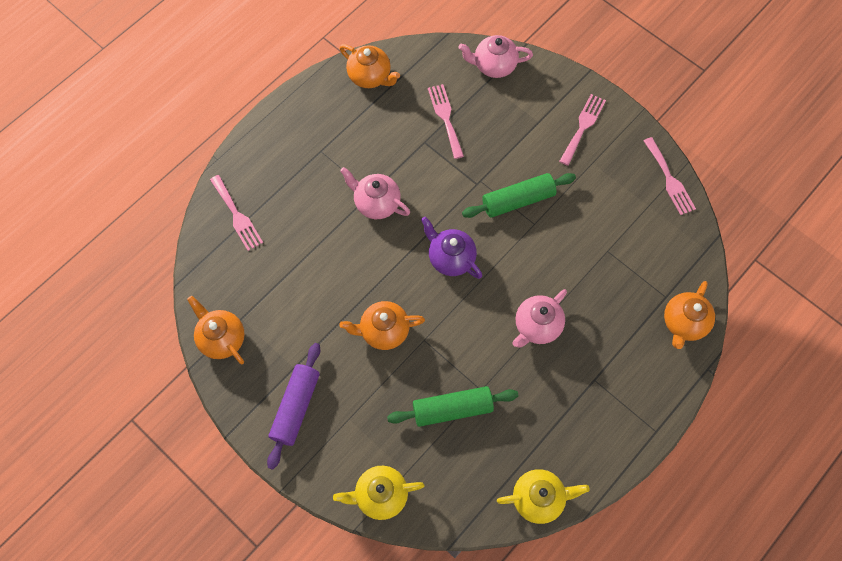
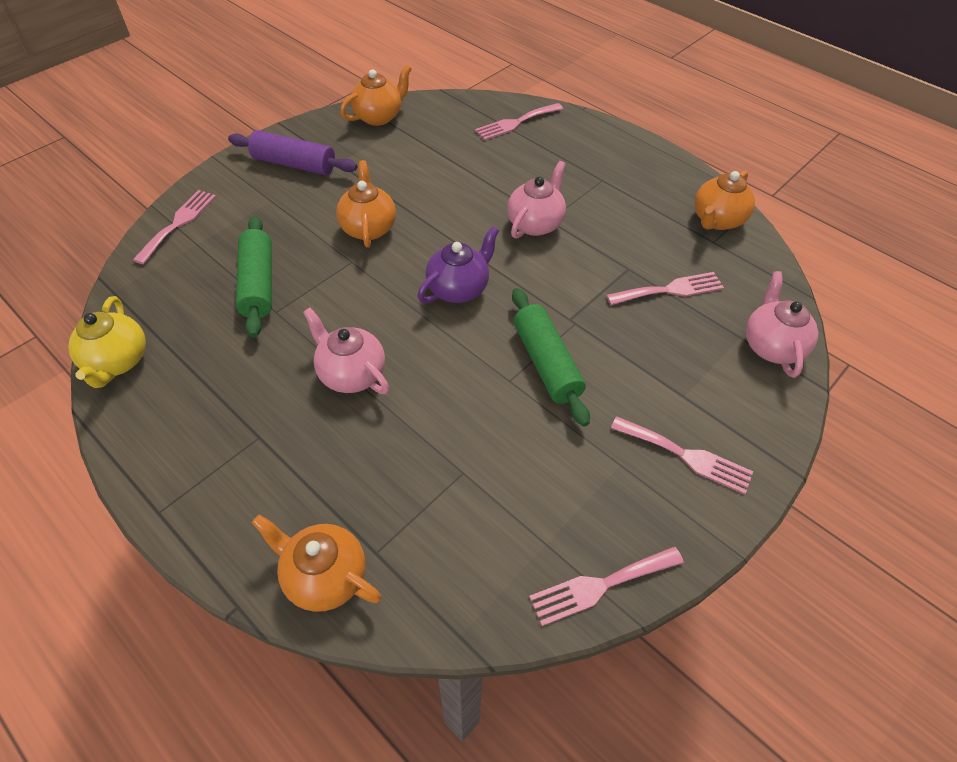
camera: 90 degrees right, 15 degrees down
(380, 495) = (178, 223): yellow teapot -> pink fork

